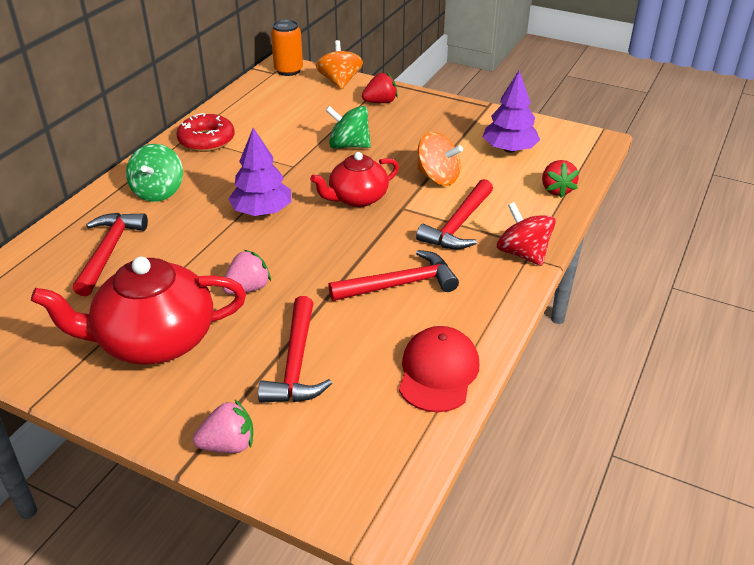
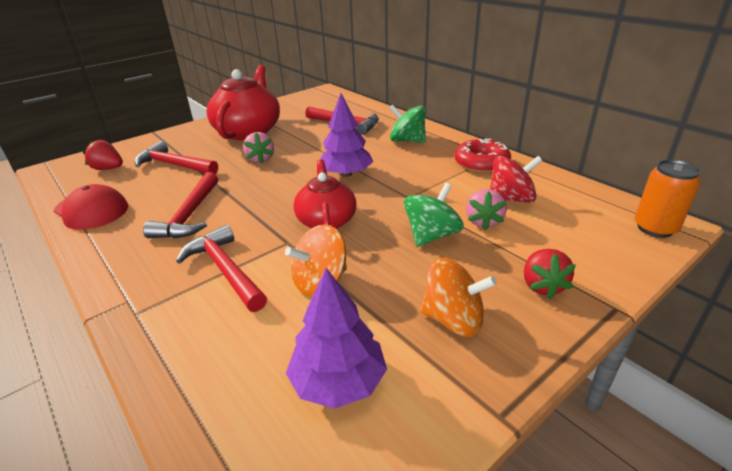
camera: 115 degrees right, 5 degrees down
(228, 445) = (149, 142): pink strawberry -> pink strawberry (483, 222)
(340, 82) = (617, 263): orange spinning top -> orange spinning top (453, 320)
(523, 253) = (135, 299): red spinning top -> red spinning top (511, 199)
(556, 190) = (200, 389): red strawberry -> red strawberry (108, 169)

